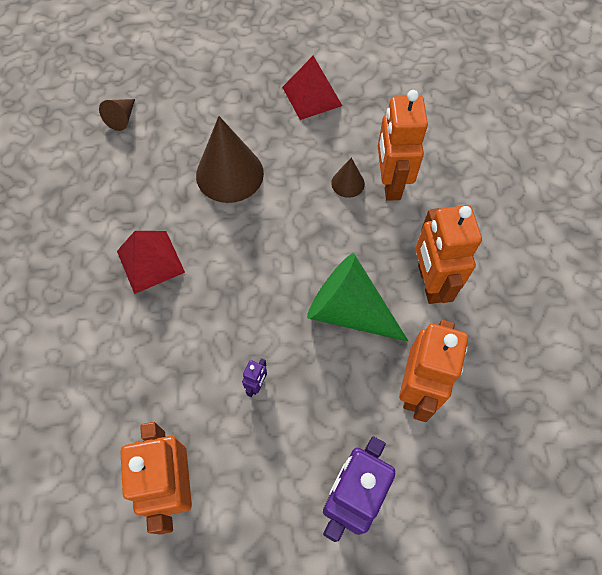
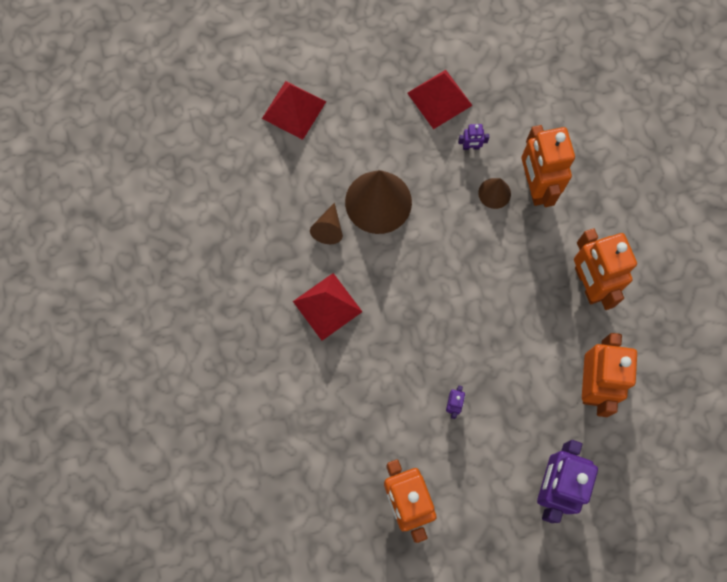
camera: 10 degrees left, 10 degrees up
(122, 118) = (254, 156): brown cone -> brown cone (328, 228)
(172, 86) = (294, 109): none -> red pyramid
(333, 140) = (471, 147): none -> purple robot
(349, 310) = (520, 323): green cone -> none

